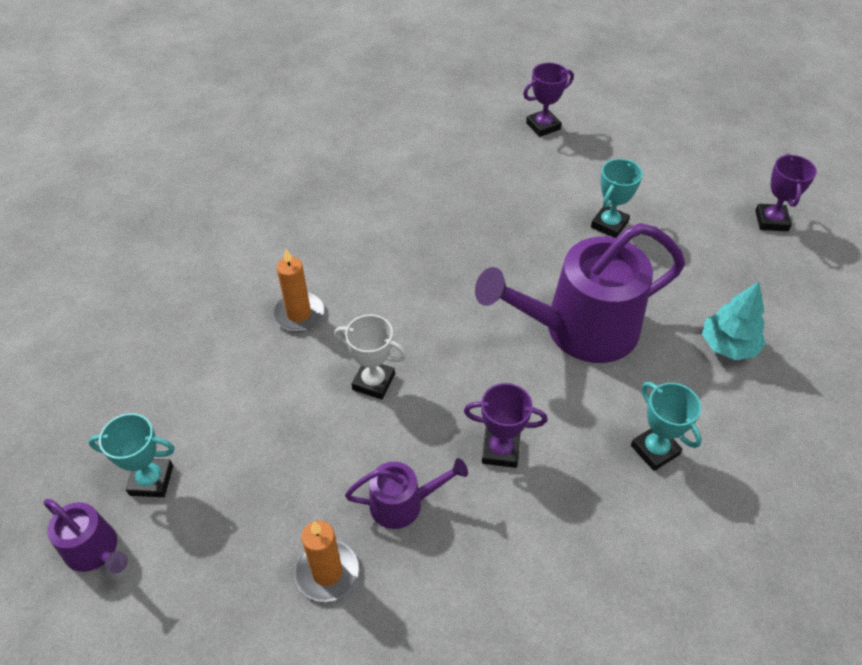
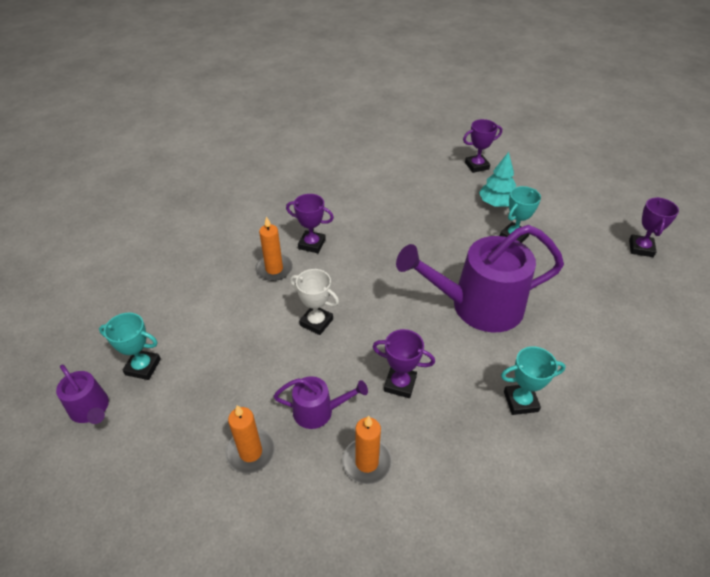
camera: 10 degrees right, 5 degrees down
(342, 270) = (312, 244): none -> purple trophy
(479, 560) = (367, 462): none -> orange candle
(655, 450) = (520, 401): turquoise trophy -> turquoise trophy turned 75 degrees counterclockwise
(728, 345) = (592, 333): turquoise tree -> turquoise tree (496, 203)

